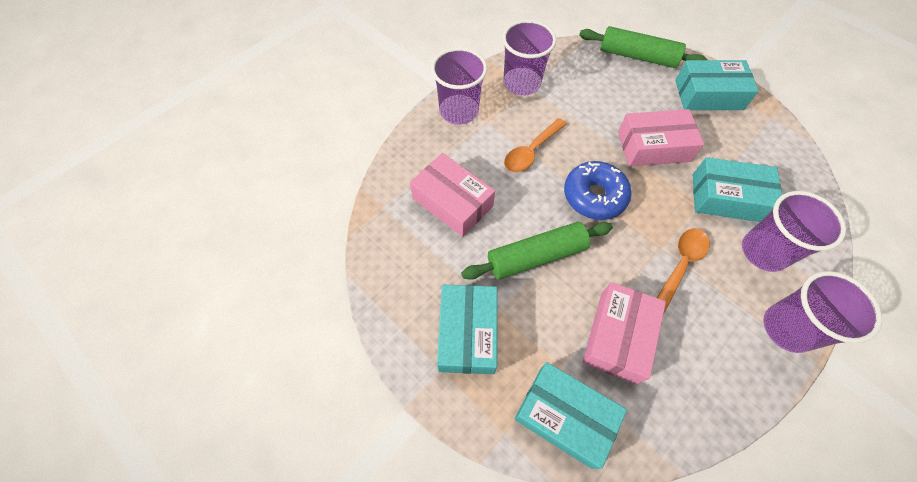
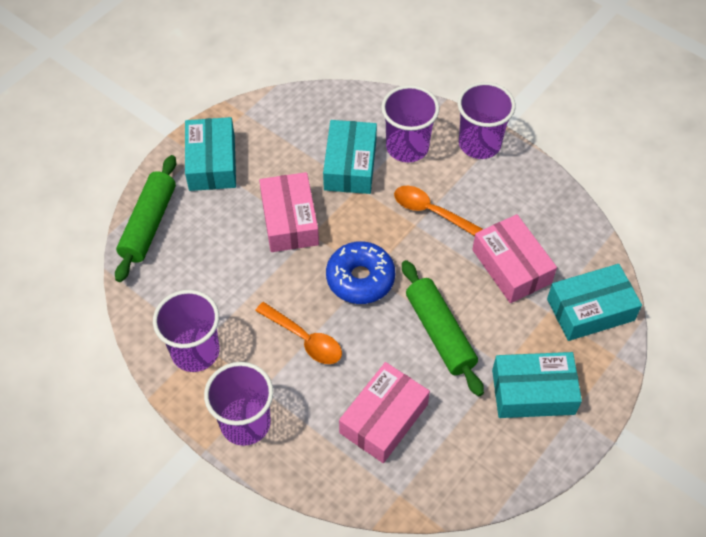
camera: 95 degrees left, 5 degrees down
(564, 416) = (590, 310): turquoise box -> turquoise box turned 45 degrees clockwise
(618, 336) = (511, 266): pink box -> pink box turned 45 degrees clockwise

